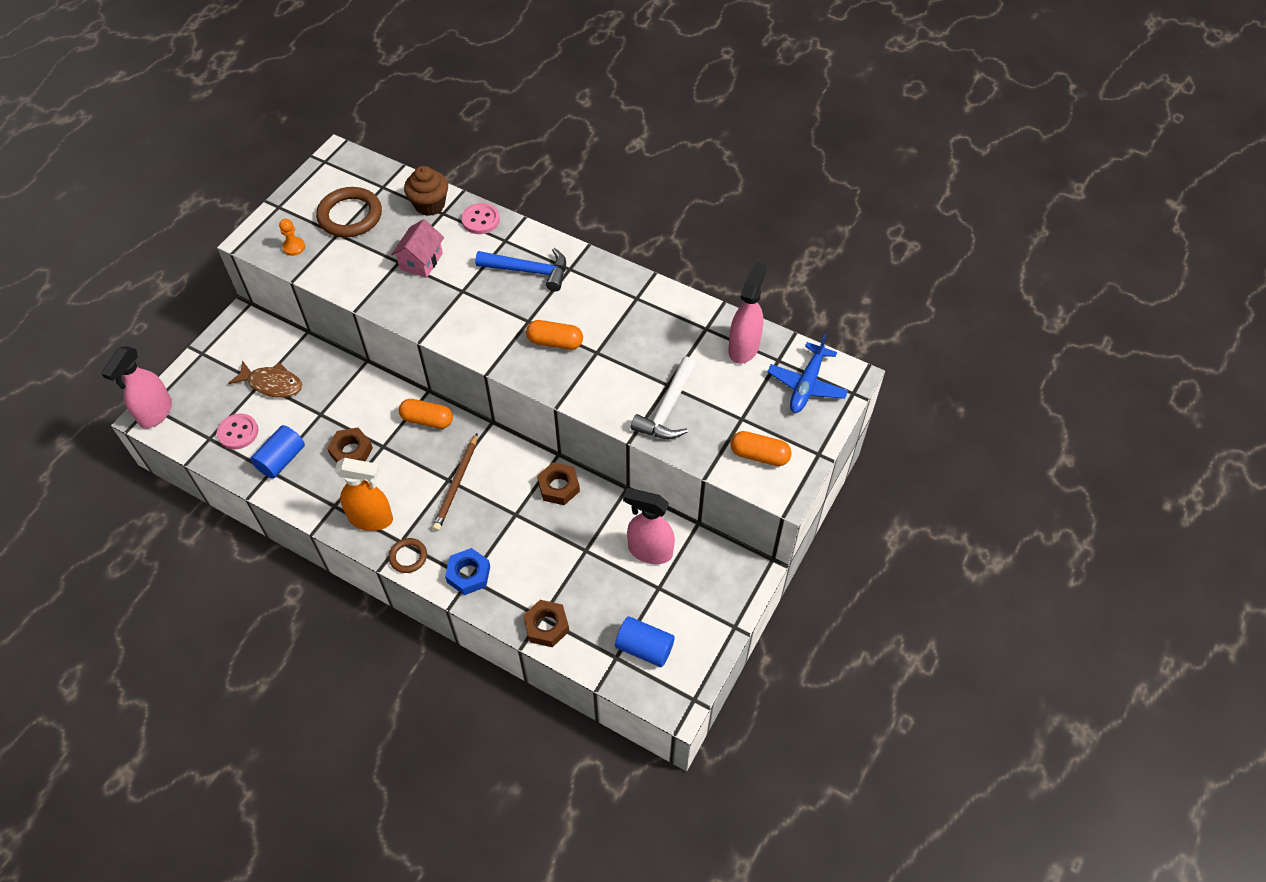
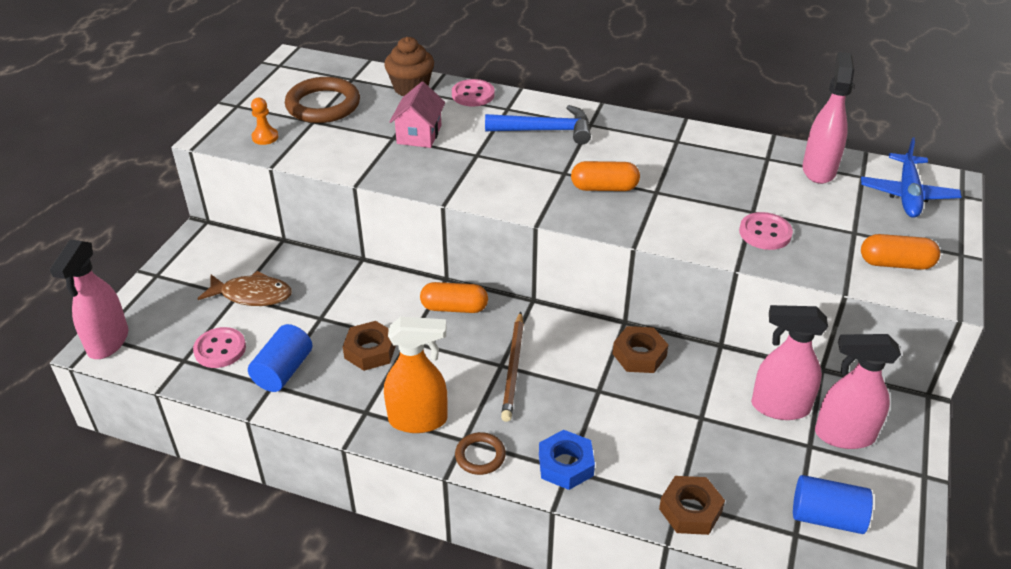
camera: 10 degrees left, 15 degrees down
(667, 409) = (765, 233): white hammer -> pink button
(688, 583) = (843, 435): none -> pink spray bottle

